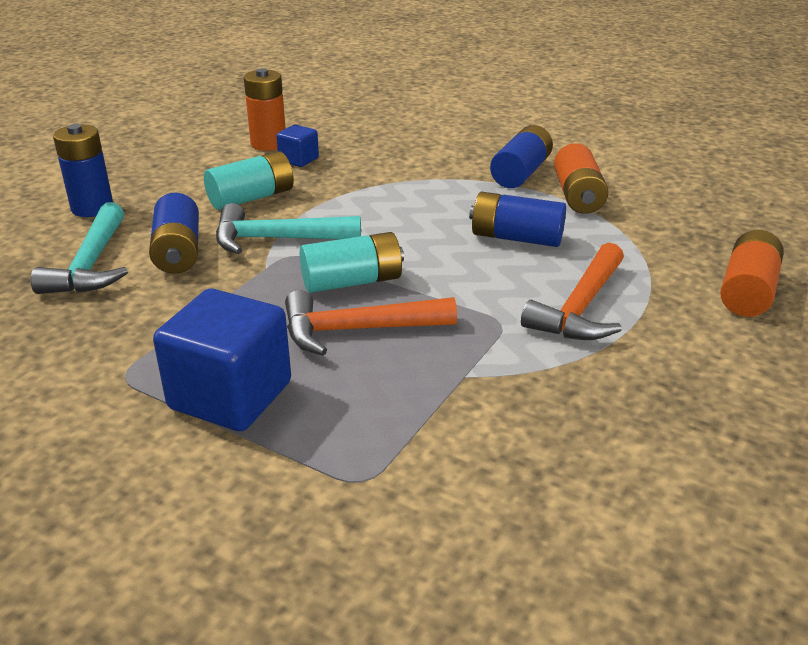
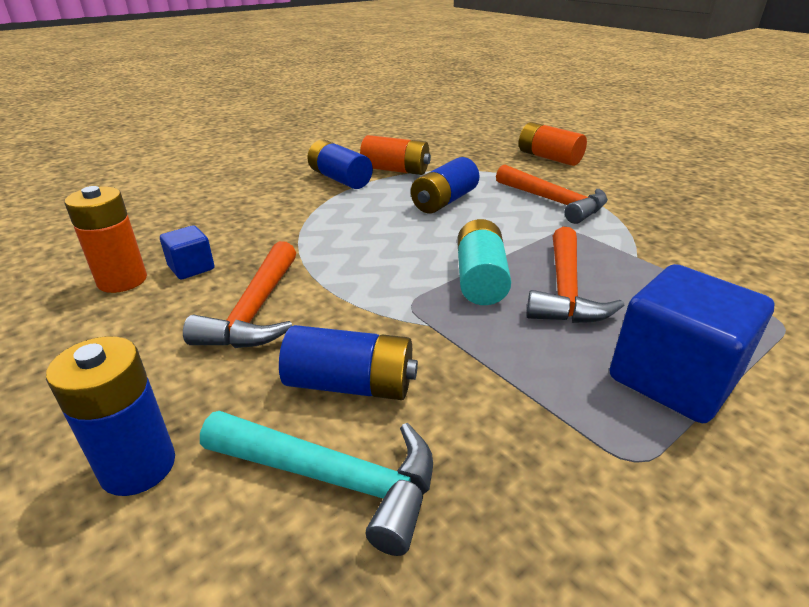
camera: 70 degrees left, 0 degrees up
(251, 198) = (255, 311): turquoise battery -> orange hammer
(276, 239) = (370, 308): turquoise hammer -> none

